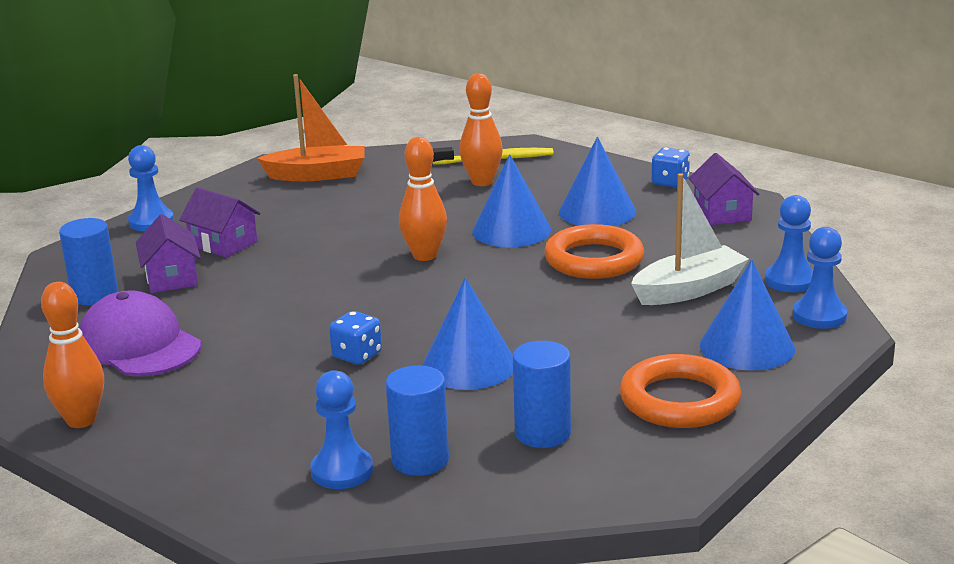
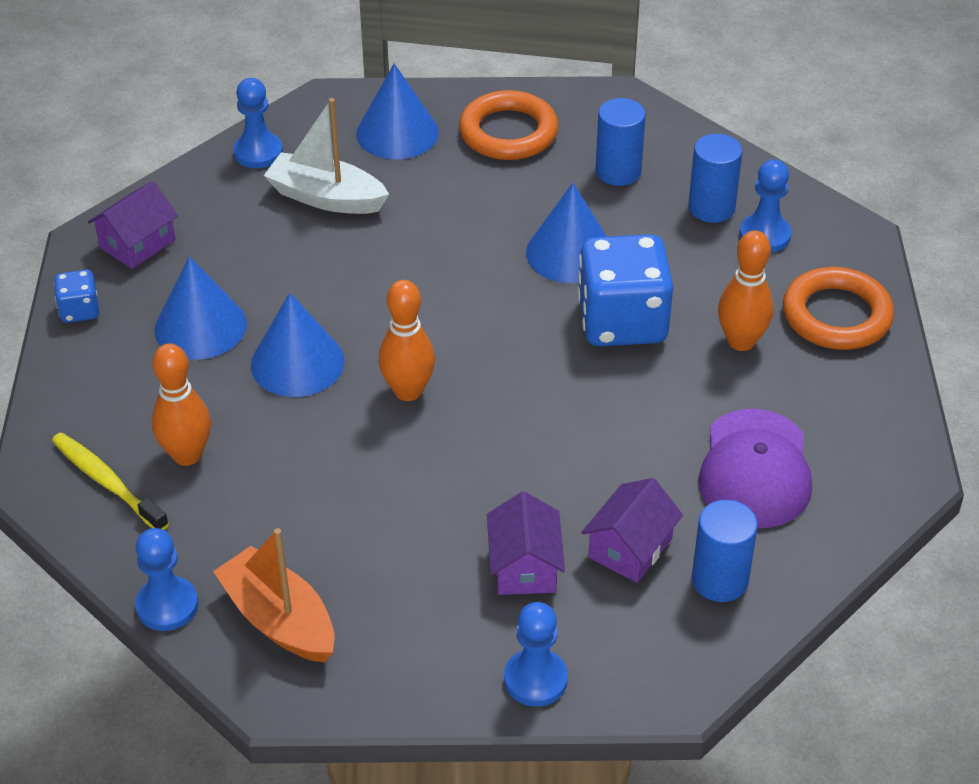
camera: 130 degrees left, 20 degrees up
(81, 420) = (878, 413): orange bowling pin -> orange bowling pin (741, 341)
(357, 355) = (622, 322): blue dice -> blue dice, size x2.15
(594, 260) = (316, 276): orange ring -> orange ring (836, 315)
(819, 316) = (311, 117): blue pawn -> blue pawn (167, 606)

